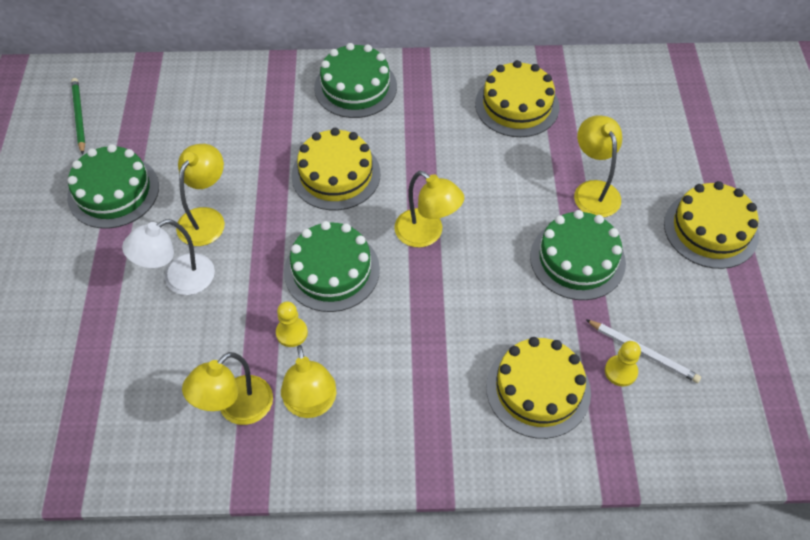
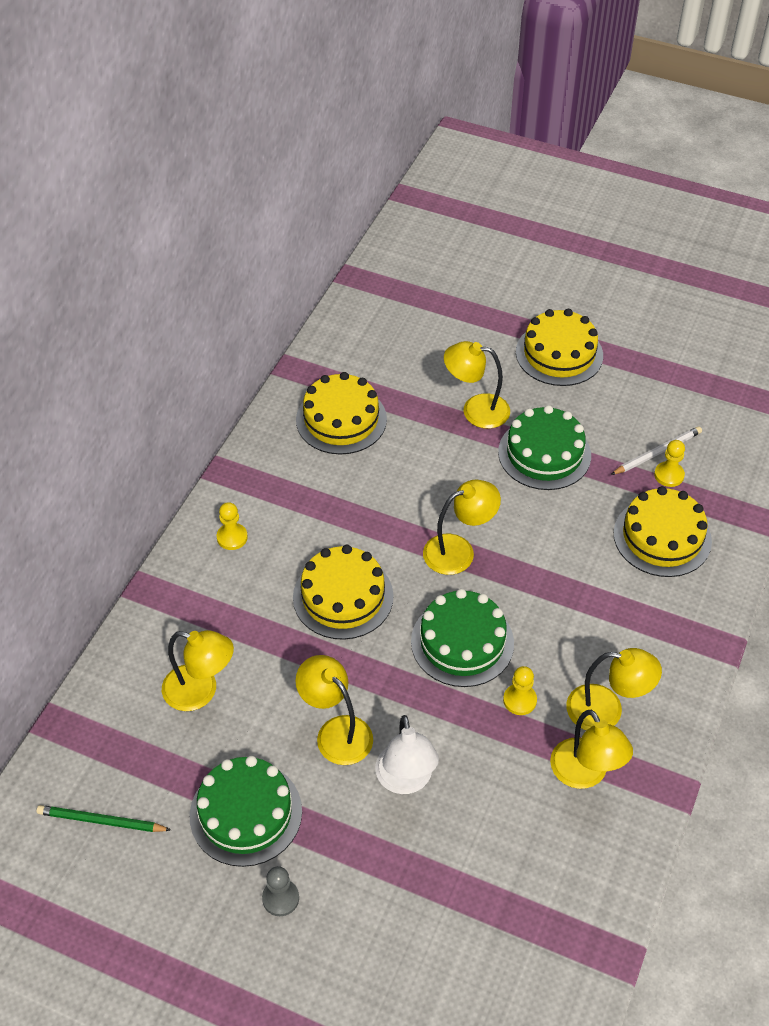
camera: 65 degrees left, 5 degrees down
(49, 239) = (280, 898): none -> grey pawn
(207, 125) = (200, 691): none -> yellow lamp
(355, 87) = (232, 537): green cake -> yellow pawn

